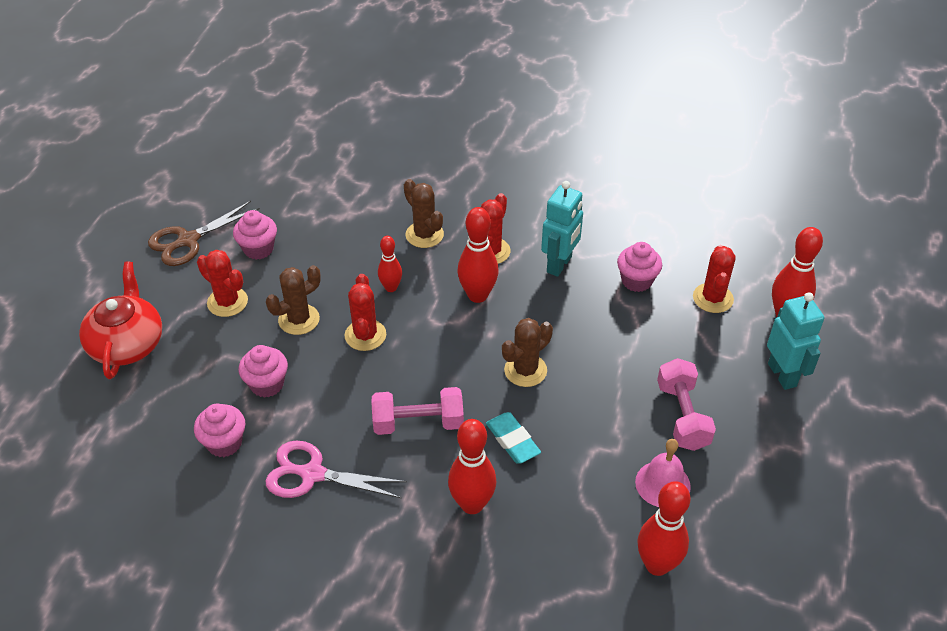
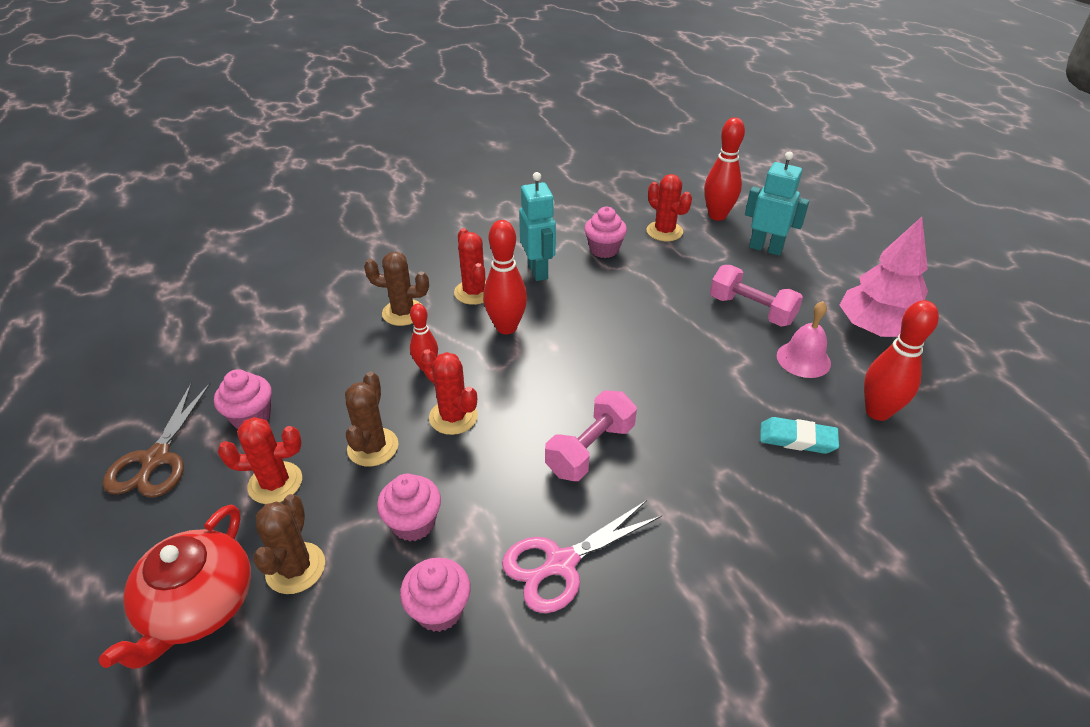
camera: 45 degrees left, 5 degrees down
(127, 344) = (198, 605): red teapot -> red teapot turned 120 degrees counterclockwise
(472, 504) = (714, 475): red bowling pin -> none
(512, 441) = (675, 407): turquoise eraser -> turquoise eraser (797, 439)
(525, 370) = (614, 353): brown cactus -> brown cactus (295, 568)
(767, 510) = (875, 329): none -> pink tree

